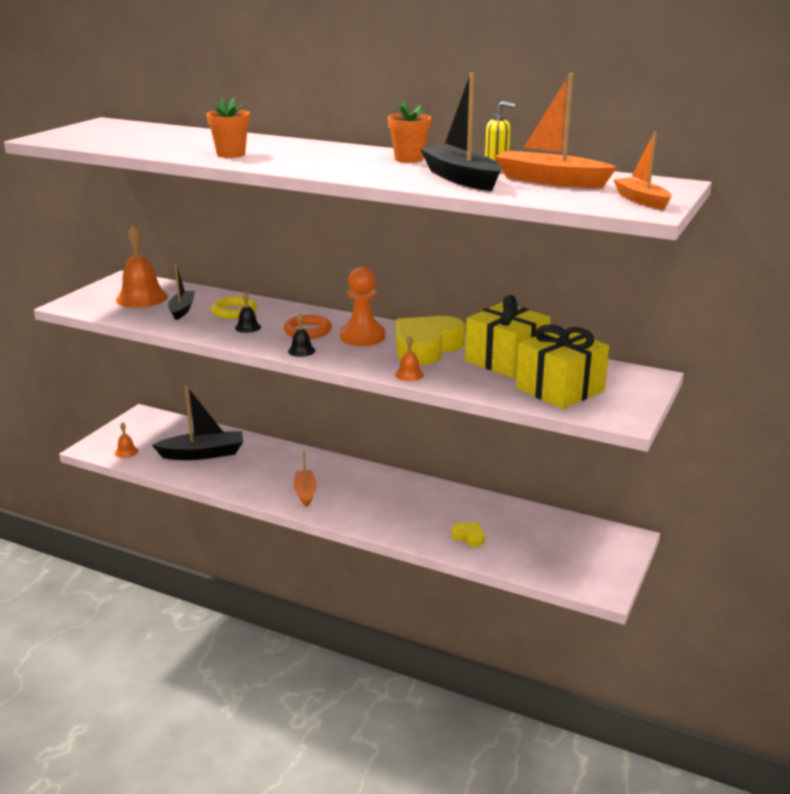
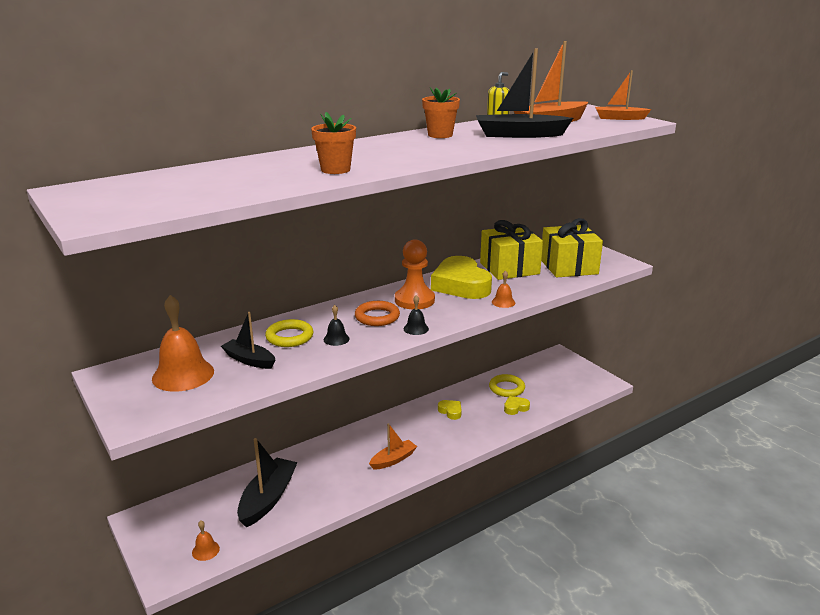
camera: 60 degrees left, 0 degrees up
(305, 493) = (393, 460): orange boat -> orange boat turned 120 degrees clockwise
(418, 499) = (450, 411): none -> yellow heart
(503, 521) = (506, 388): none -> yellow ring

